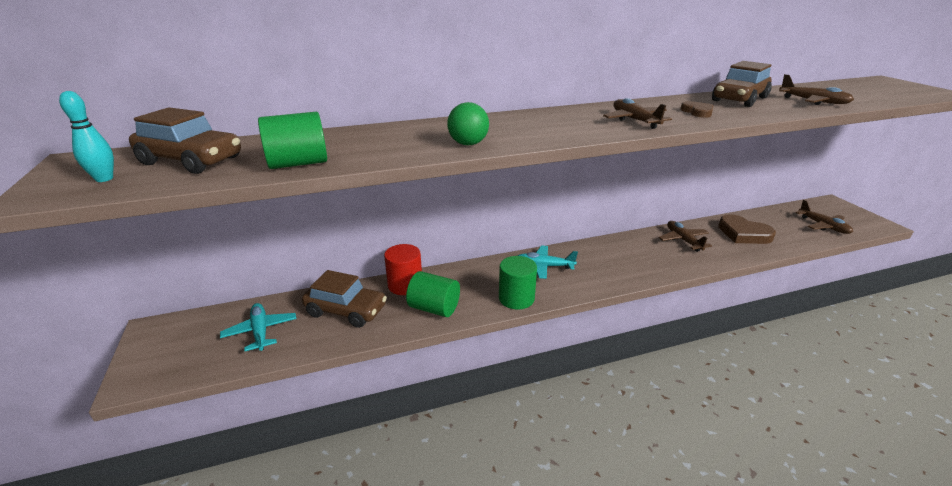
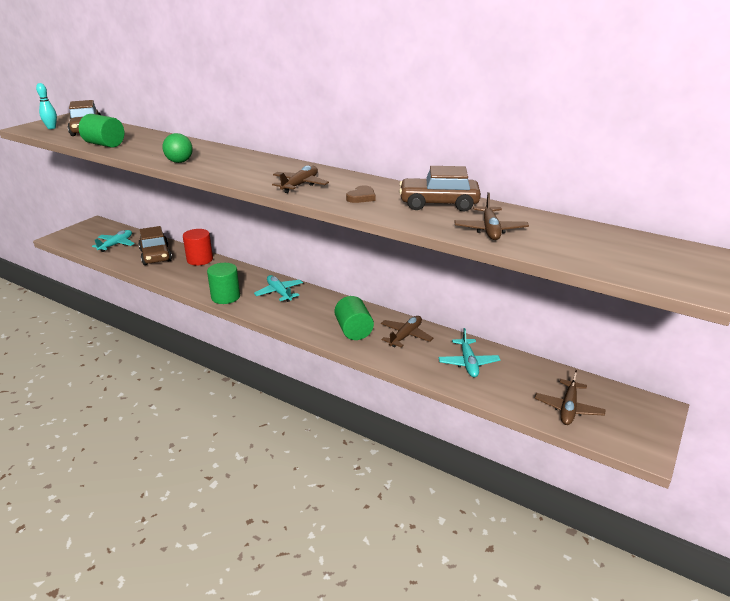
camera: 50 degrees right, 0 degrees up
(434, 308) = (185, 277): green cylinder -> green cylinder (353, 330)
(743, 233) = (468, 363): brown heart -> turquoise plane

